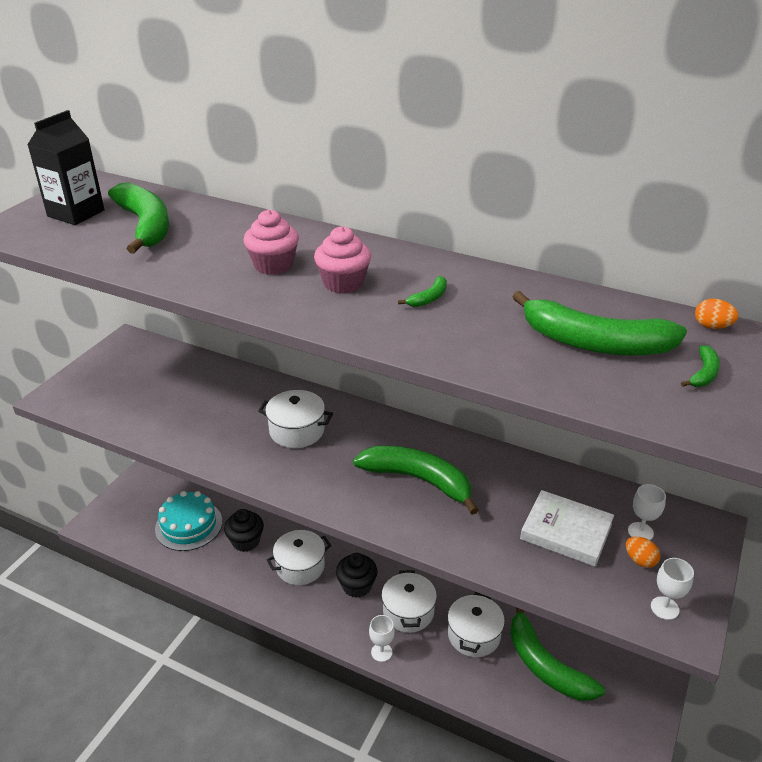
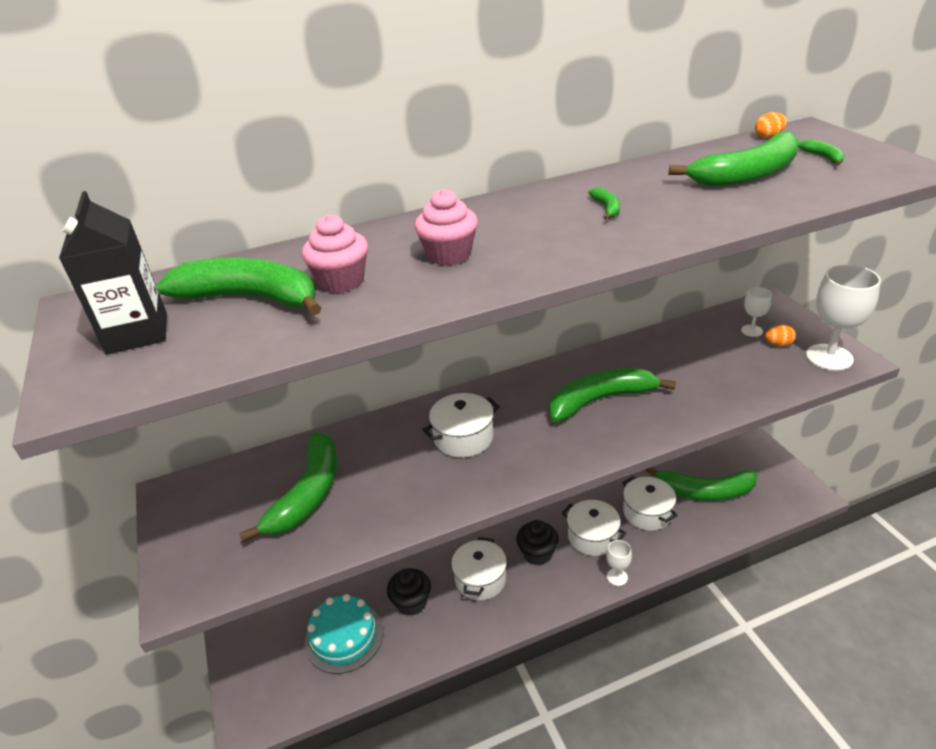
camera: 45 degrees left, 0 degrees up
(175, 394) = (308, 493): none -> green banana
(343, 283) = (531, 234): pink cupcake -> pink cupcake (341, 281)
(566, 532) = (724, 360): white book -> none
(664, 608) = (829, 357): white goblet -> white goblet, size x1.97

